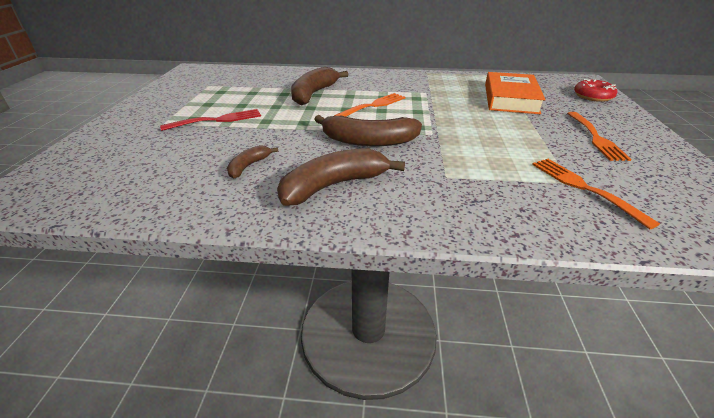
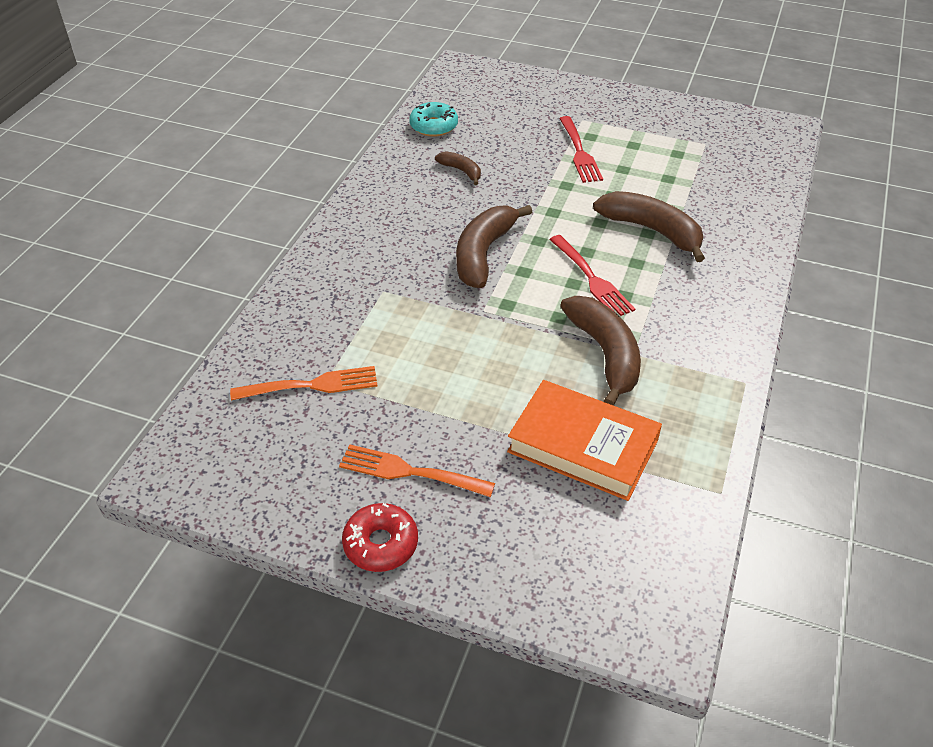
camera: 105 degrees right, 10 degrees up
(154, 195) = (434, 126): none -> turquoise donut
(334, 185) = (402, 216): brown banana -> brown banana (605, 354)
(373, 106) = (592, 279): orange fork -> red fork
(593, 96) = (563, 581): red donut -> red donut (381, 544)

